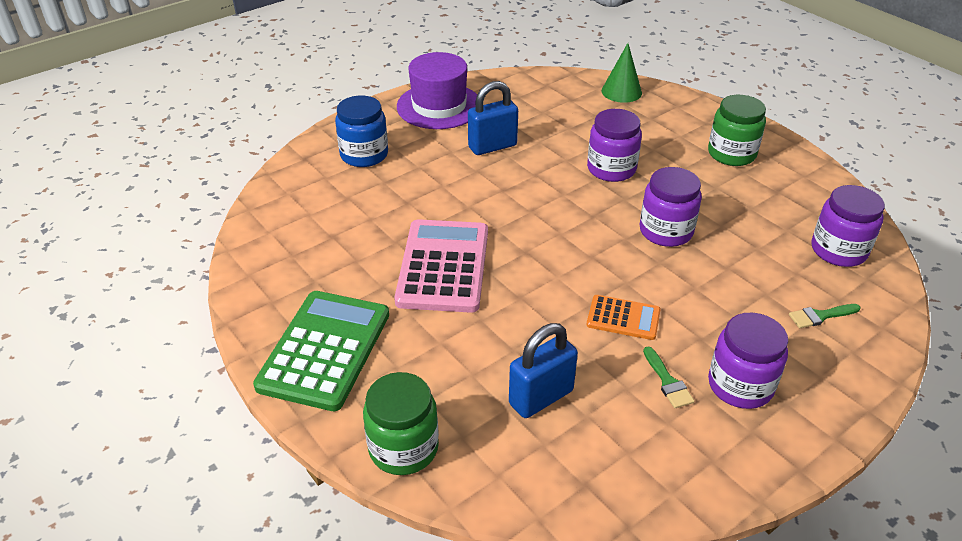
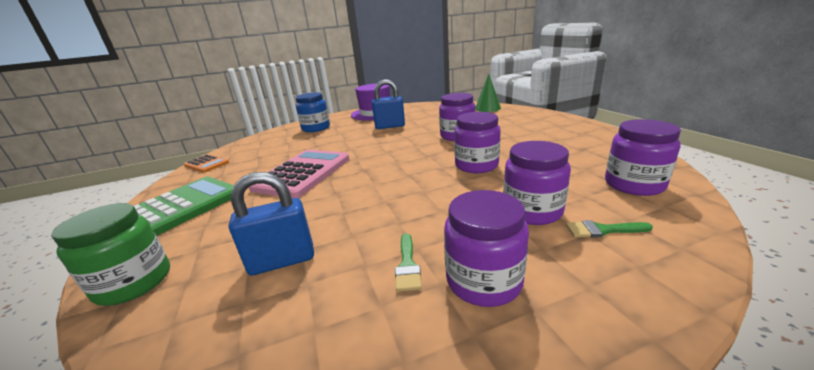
camera: 20 degrees right, 15 degrees down
(623, 318) = (403, 212): orange calculator -> orange calculator (206, 164)
(731, 154) = (551, 131): green jar -> none
(753, 299) = (532, 211): none -> purple jar

